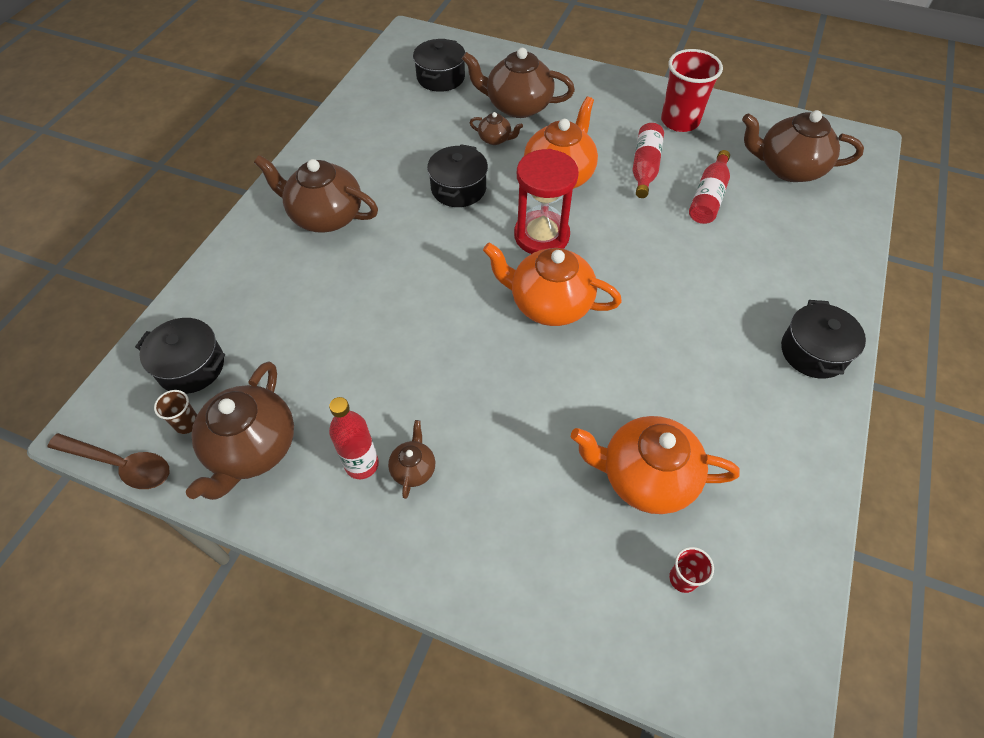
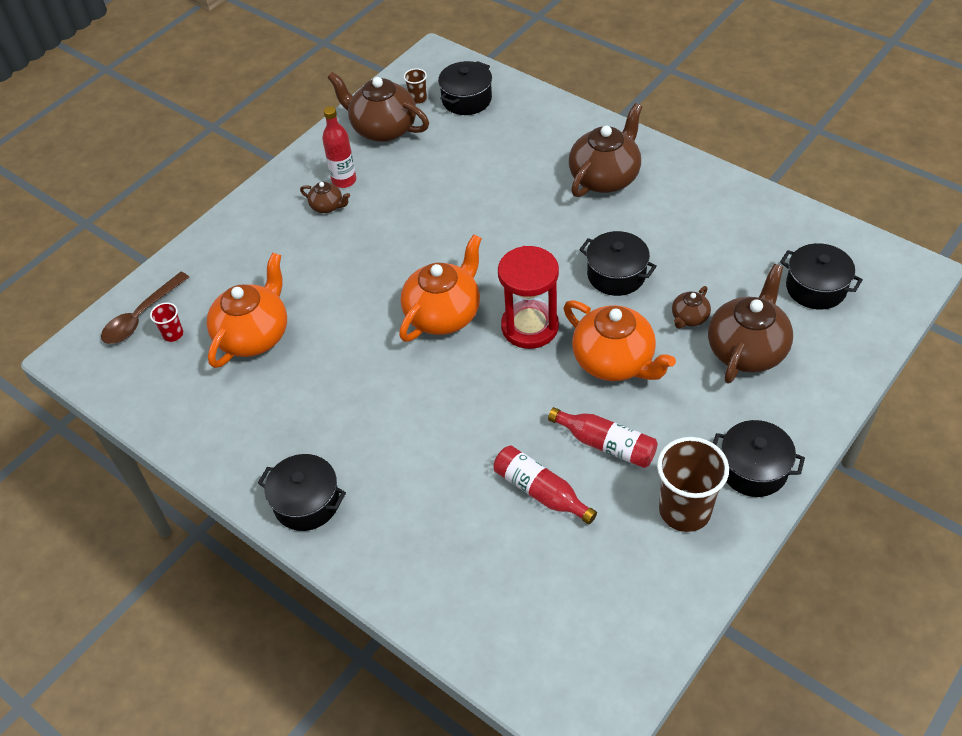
camera: 110 degrees right, 5 degrees down
(121, 465) = (399, 71): brown spoon -> brown spoon (141, 316)
(627, 94) = (753, 469): none -> black pot
(679, 121) = (684, 510): red cup -> brown cup
(788, 168) = (566, 600): brown teapot -> none

